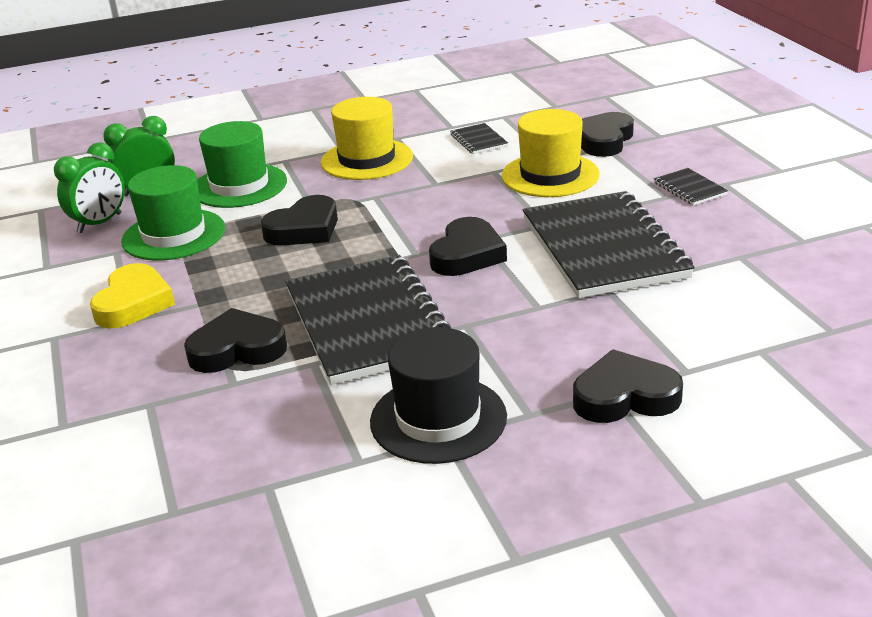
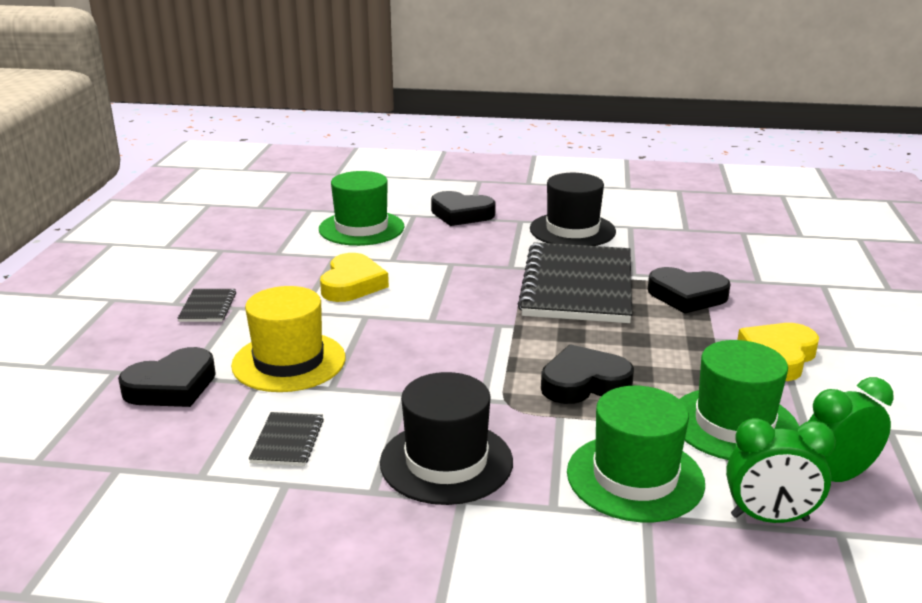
camera: 155 degrees left, 5 degrees down
(367, 159) = (446, 462): yellow hat -> black hat
(467, 254) = (457, 311): black heart -> none
(603, 248) = (352, 284): black notebook -> yellow heart
(712, 322) = (361, 228): none -> green hat

